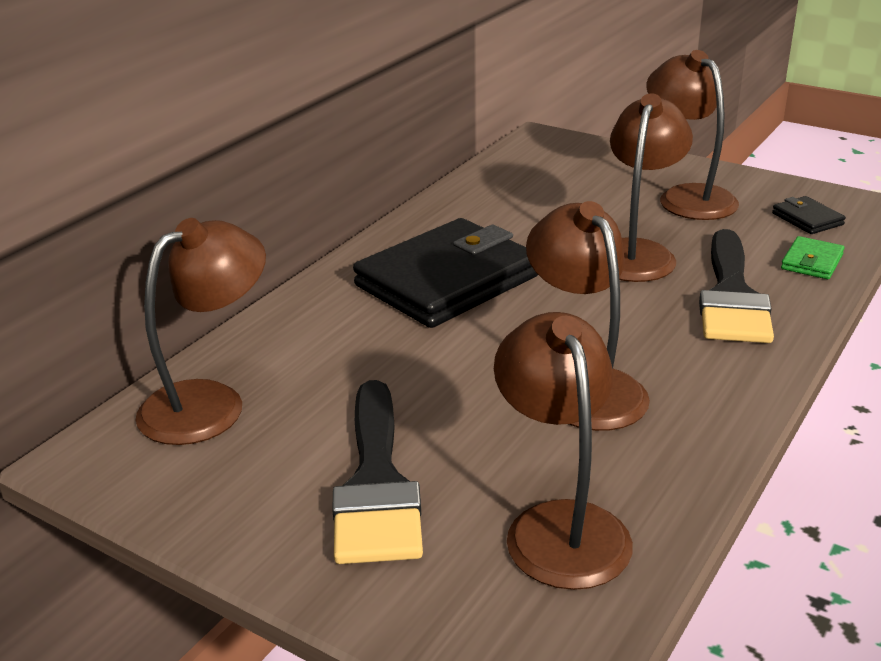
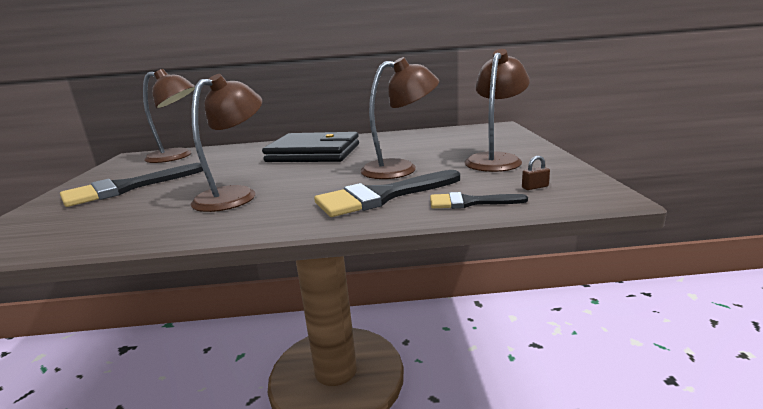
camera: 55 degrees right, 10 degrees down
(560, 525) = (98, 222): brown lamp -> none
(807, 219) = (535, 187): black wallet -> brown padlock
(811, 262) = (469, 202): green wallet -> black brush

